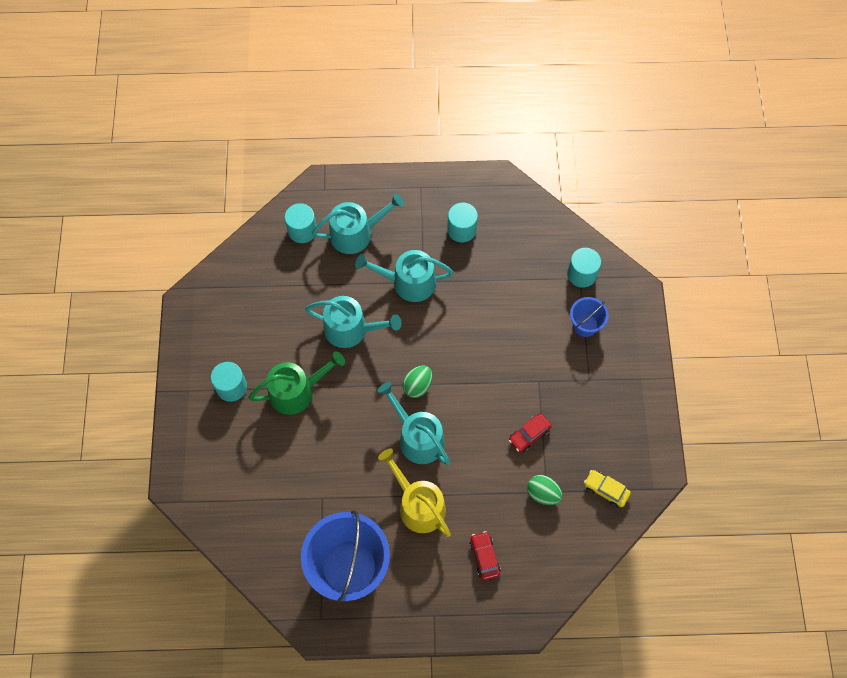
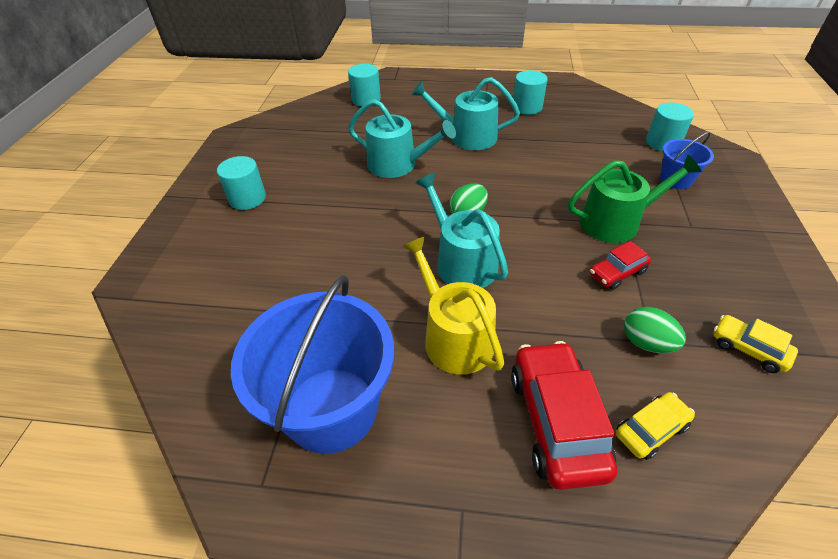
camera: 10 degrees right, 20 degrees down
(297, 391) = (320, 207): green watering can -> green watering can (616, 222)
(356, 233) = (418, 104): turquoise watering can -> none
(484, 557) = (556, 421): red car -> red car, size x1.85
(538, 555) = (651, 430): none -> yellow car

